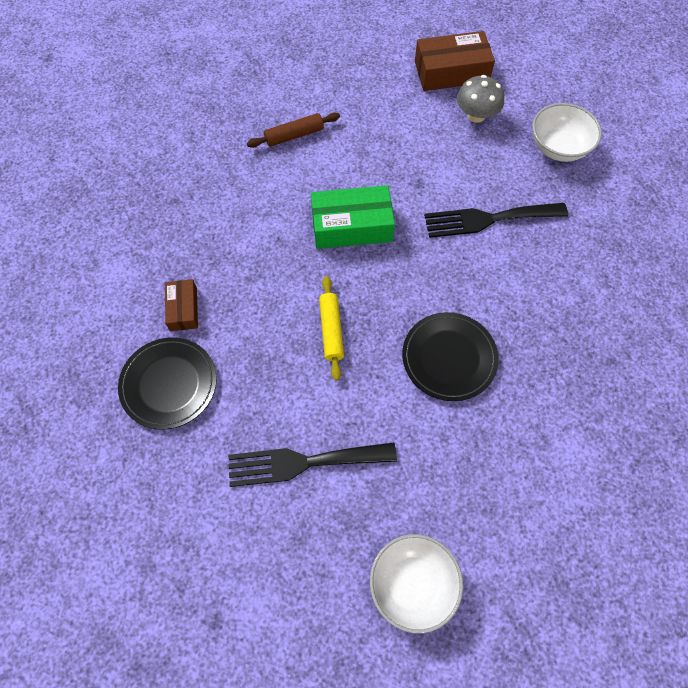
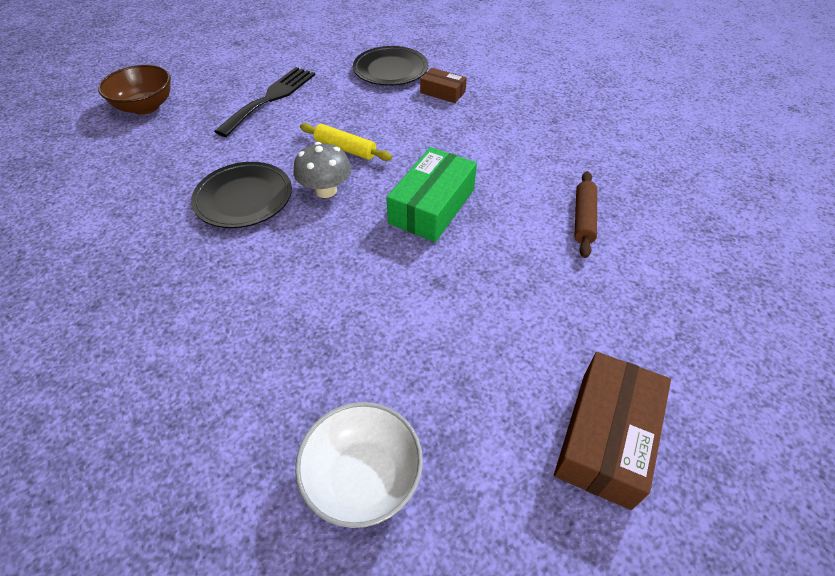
camera: 125 degrees right, 15 degrees down
(412, 584) = (145, 107): white bowl -> brown bowl
(476, 115) = (498, 410): grey mushroom -> grey mushroom (326, 190)
(488, 219) = (337, 314): black fork -> none

